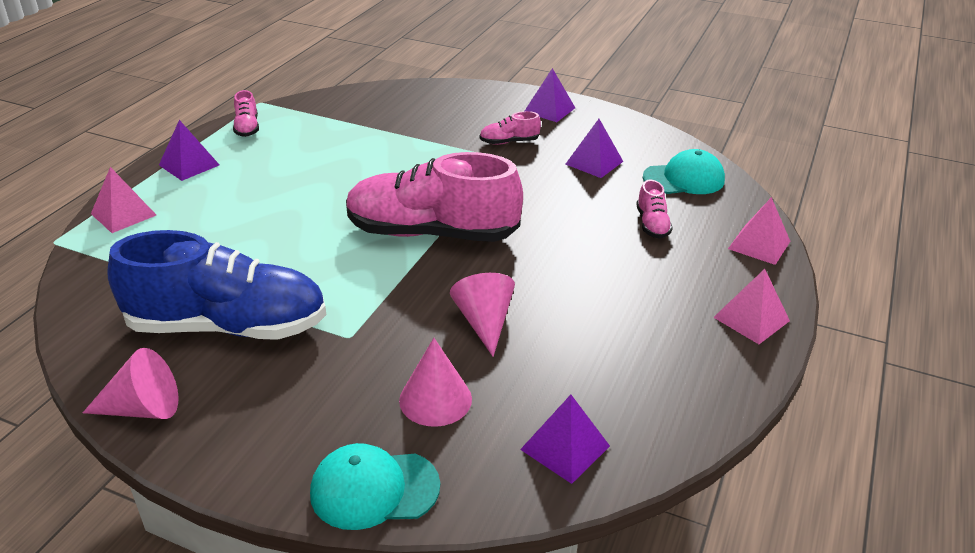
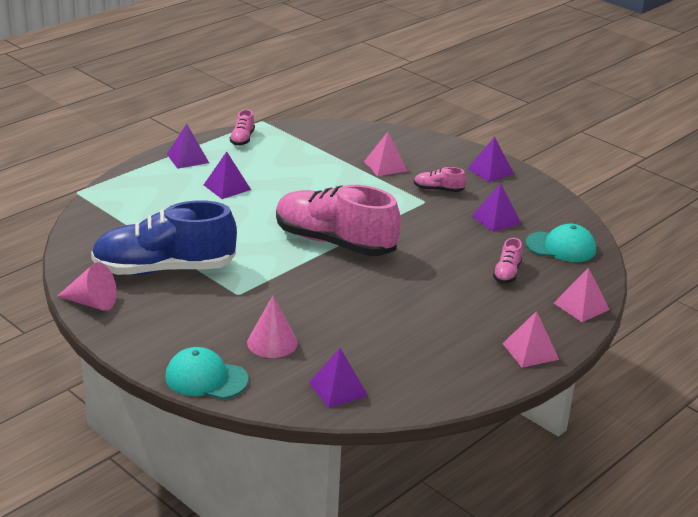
camera: 20 degrees right, 5 degrees down
(123, 214) = (128, 183): pink pyramid -> pink pyramid (385, 166)
(228, 326) = (164, 269): blue shoe -> blue shoe turned 150 degrees clockwise
(258, 191) = (227, 187): none -> purple pyramid
(484, 322) = (334, 307): pink cone -> none

